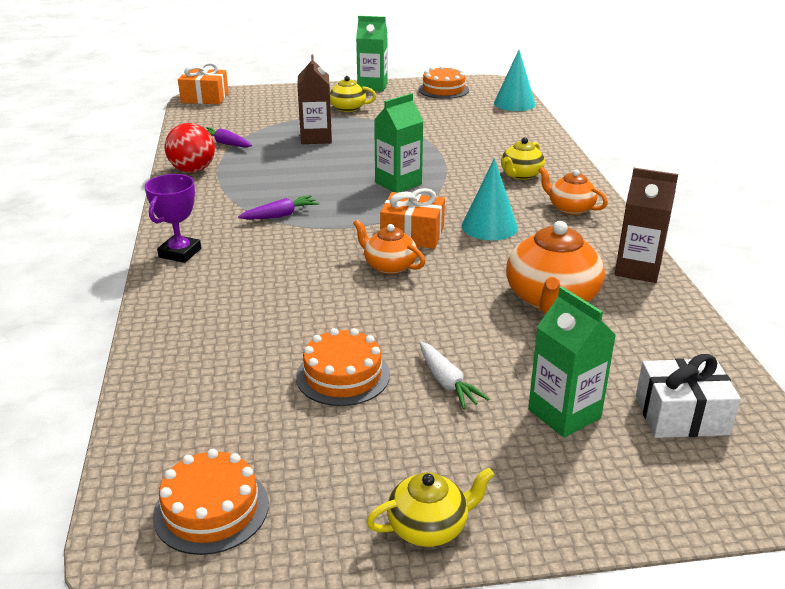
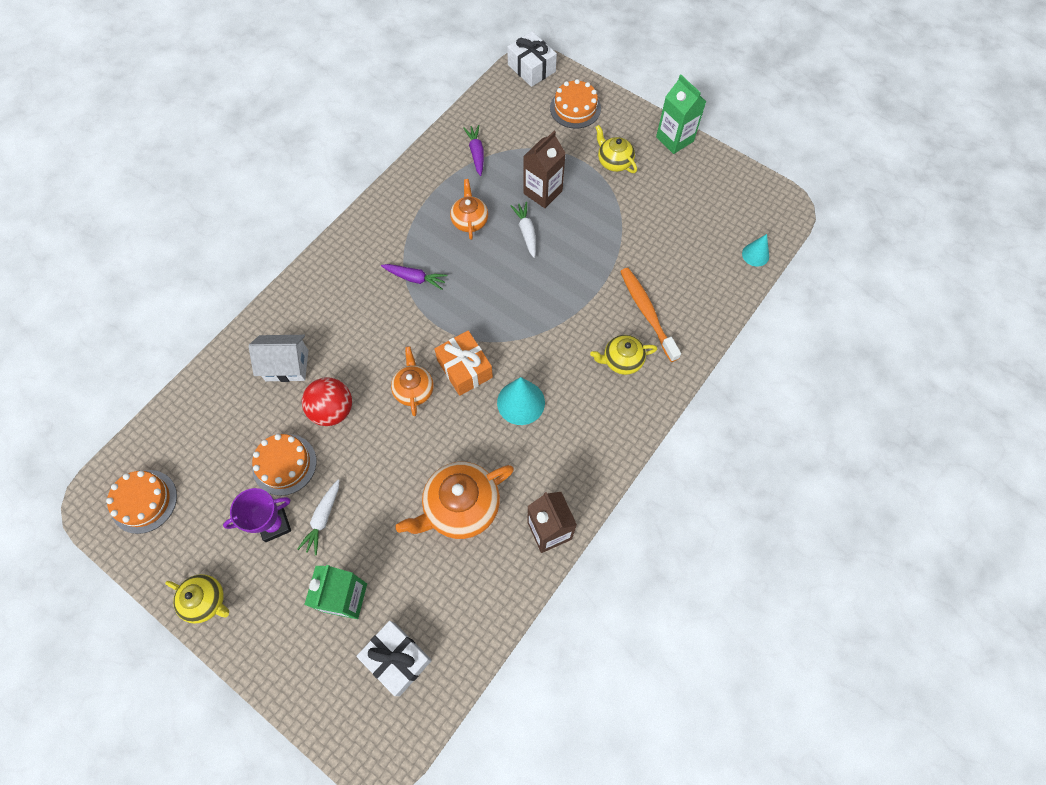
camera: 45 degrees right, 35 degrees up
(180, 253) = (323, 274): purple trophy -> purple trophy (274, 525)
(192, 170) = (421, 176): red ball -> red ball (333, 410)
(205, 98) = (531, 68): orange gift -> white gift
(234, 318) = (287, 365): none -> white house
(337, 157) = (526, 232): none -> white carrot
(398, 183) = (527, 300): green carton -> none
(443, 90) = (725, 187): orange cake -> orange cake (575, 108)
(495, 150) = (647, 313): none -> orange toothbrush
(514, 103) = (755, 254): turquoise cone -> turquoise cone, size x0.62
(570, 208) = (600, 429): orange teapot -> orange teapot (470, 220)

